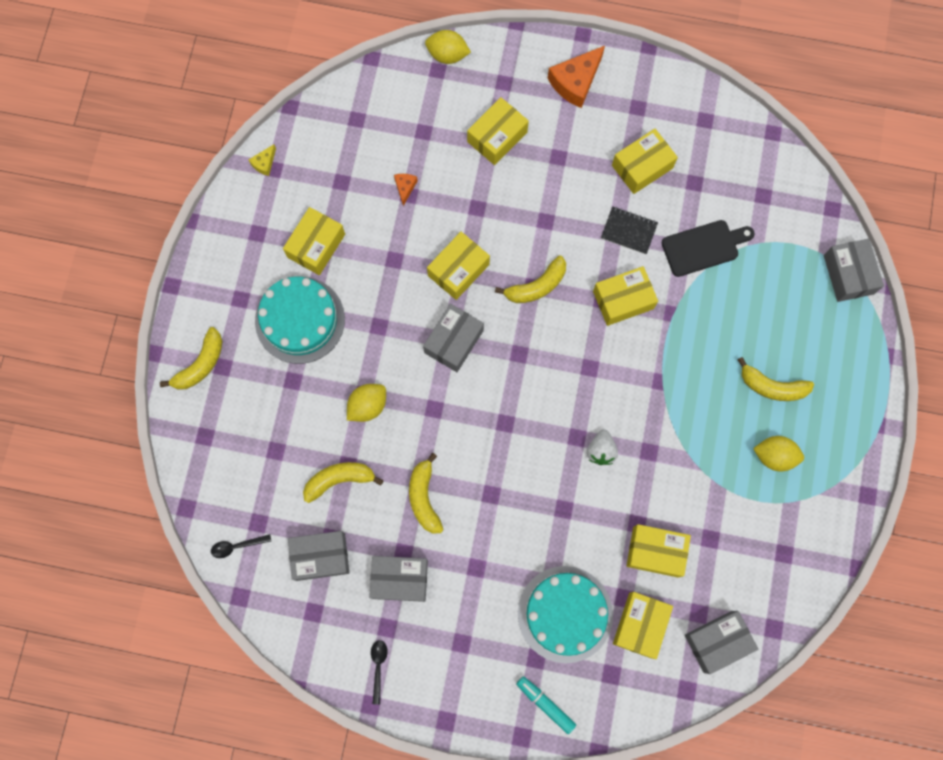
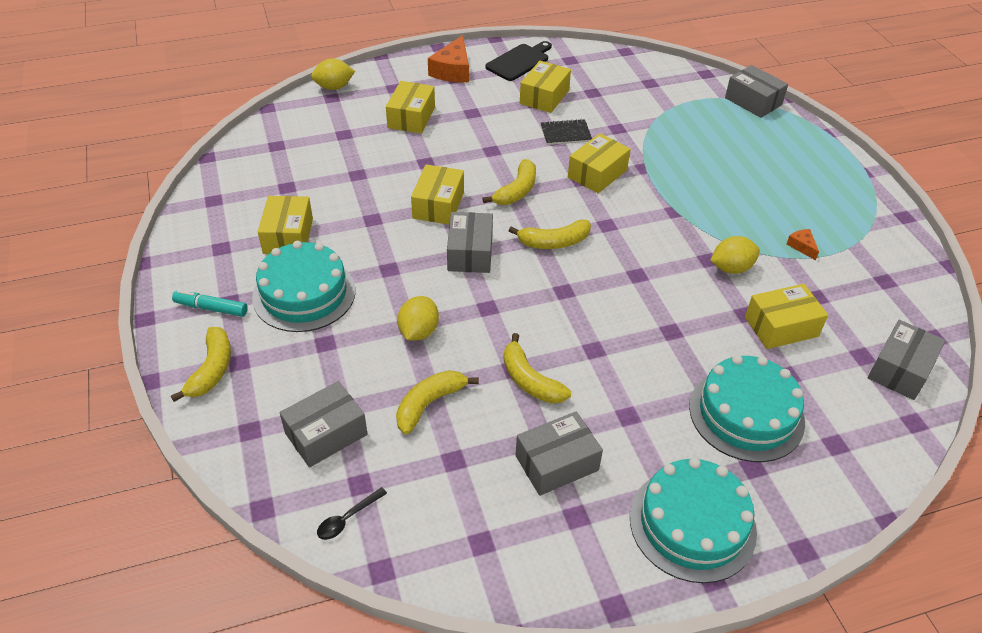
camera: 30 degrees left, 30 degrees down
(264, 163) = (201, 199): yellow cheese -> none
(320, 556) = (454, 483): grey box -> grey box (326, 434)
(378, 667) = (595, 561): black spoon -> none
(405, 187) = (350, 171): orange cheese -> orange cheese (802, 246)
(461, 677) = (692, 524): none -> turquoise cake
(545, 704) = (799, 504): turquoise marker -> turquoise marker (211, 308)
(601, 451) = (666, 275): white strawberry -> none
(640, 625) = (822, 389): yellow box -> none
(703, 247) = (632, 123): black cutting board -> black cutting board (519, 61)
(772, 386) = (764, 181): yellow banana -> yellow banana (554, 242)
(774, 456) = (810, 221): yellow lemon -> yellow lemon (731, 268)

